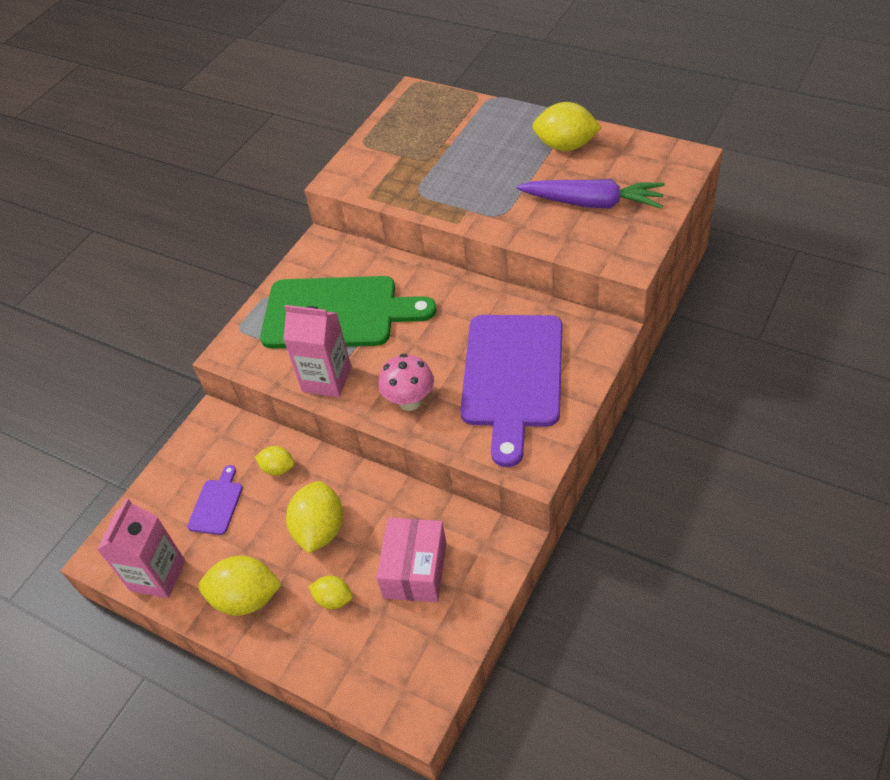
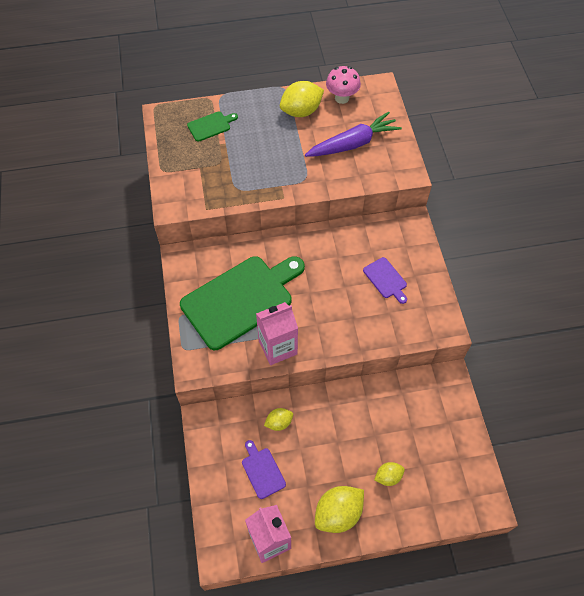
camera: 45 degrees left, 10 degrees up
(320, 530) = (341, 442): yellow lemon -> none
(410, 401) = (342, 330): pink mushroom -> pink mushroom (342, 98)
(415, 570) = (416, 428): pink box -> none
(452, 121) = (211, 126): none -> green cutting board
(512, 377) = (386, 279): purple cutting board -> purple cutting board, size x0.42

